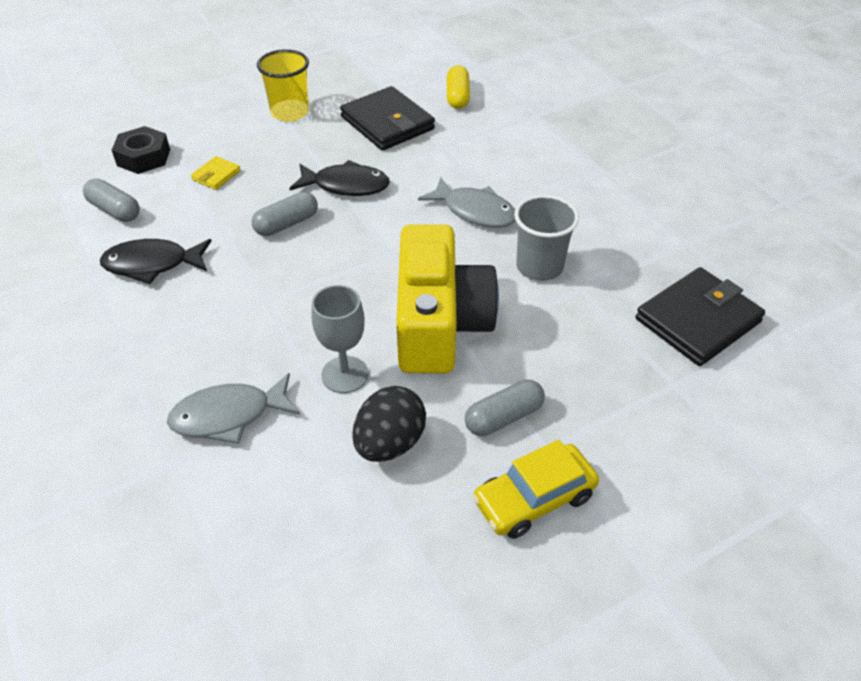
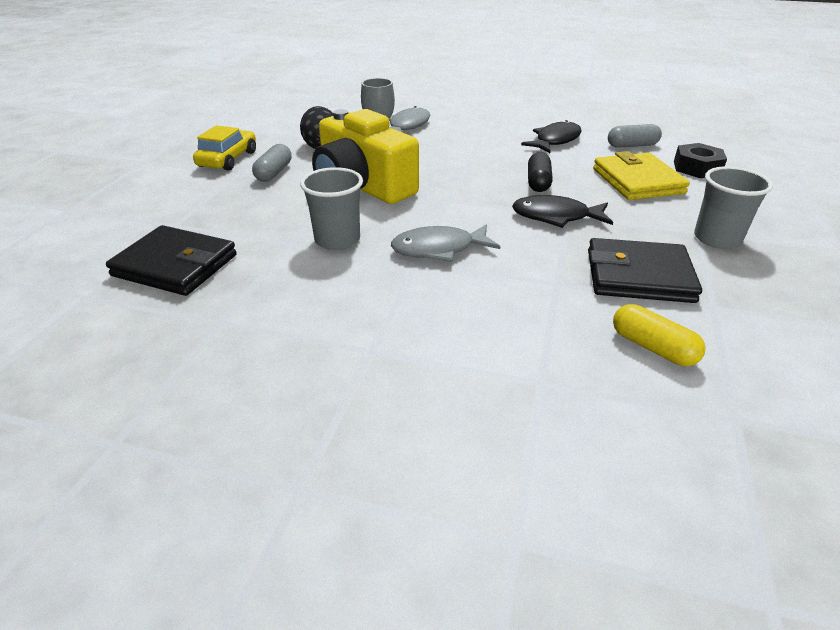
camera: 135 degrees right, 10 degrees down
(216, 175) = (637, 181): yellow wallet -> yellow wallet, size x2.15
(286, 224) = (538, 182): grey capsule -> black capsule
(290, 112) = (717, 239): yellow cup -> grey cup
(346, 185) = (556, 217): black fish -> black fish turned 45 degrees clockwise
(697, 320) = (175, 265): black wallet -> black wallet turned 75 degrees counterclockwise

